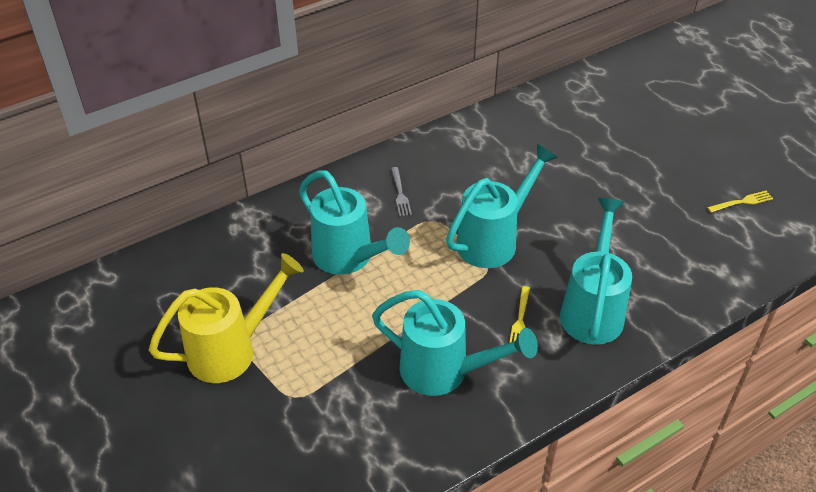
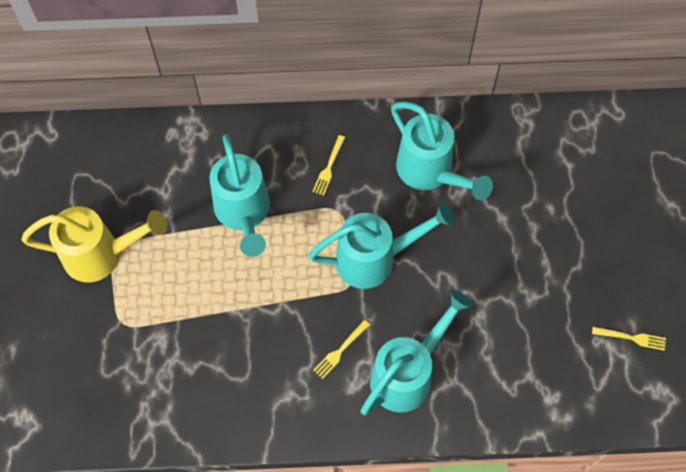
camera: 30 degrees right, 20 degrees up
(400, 194) = (329, 167): grey fork -> yellow fork
(444, 371) = (247, 365): turquoise watering can -> turquoise watering can (430, 172)

